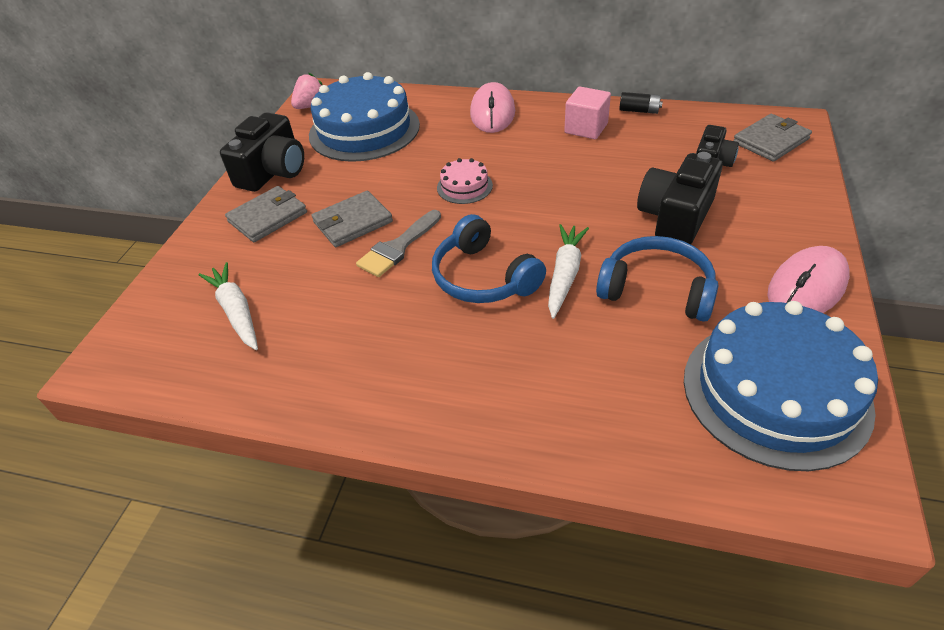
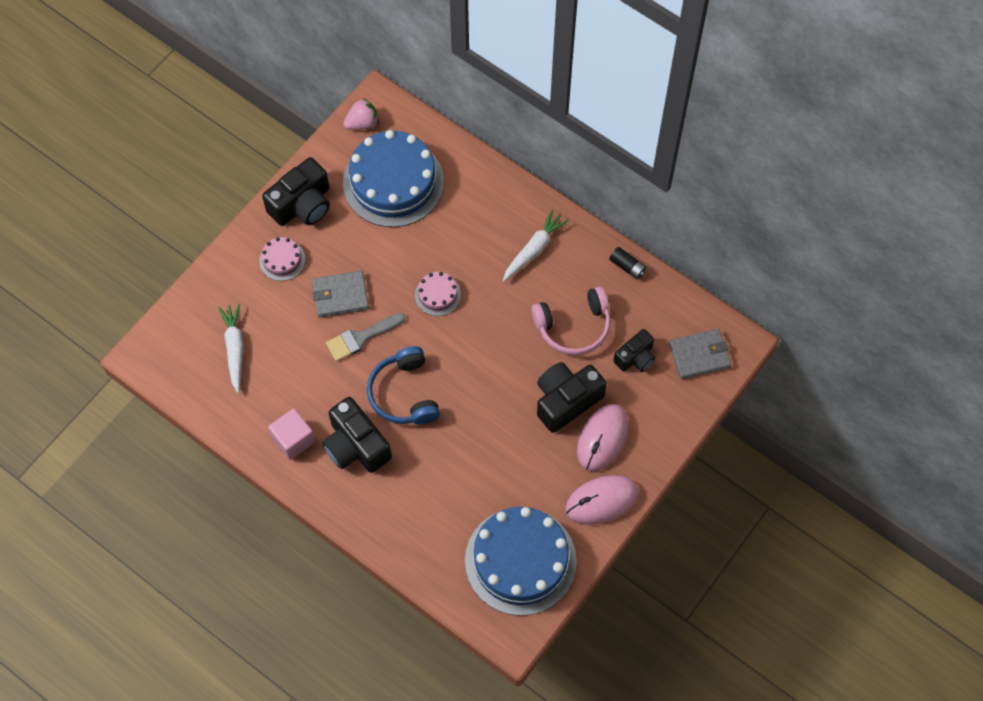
camera: 20 degrees right, 20 degrees up
(268, 217) = (282, 260): grey wallet -> pink cake
(453, 350) = (356, 445): none -> black camera
(492, 113) = (507, 210): pink mouse -> pink mouse (602, 438)
(565, 274) = (458, 417): white carrot -> white carrot (534, 249)
(586, 128) = (570, 269): pink cube -> pink cube (293, 440)
(627, 163) = (573, 327): none -> pink headphones
(656, 289) = (507, 457): blue headphones -> none

